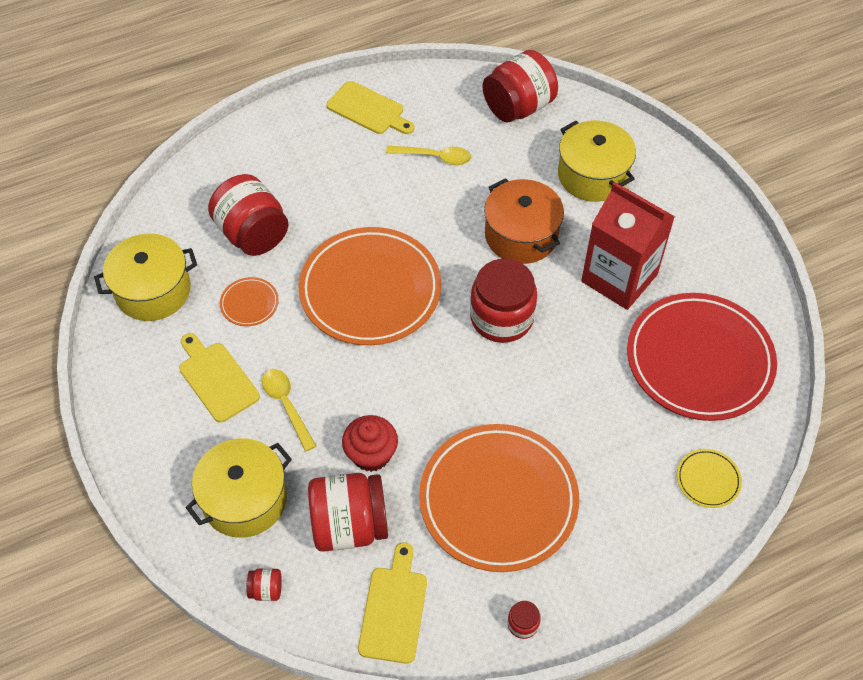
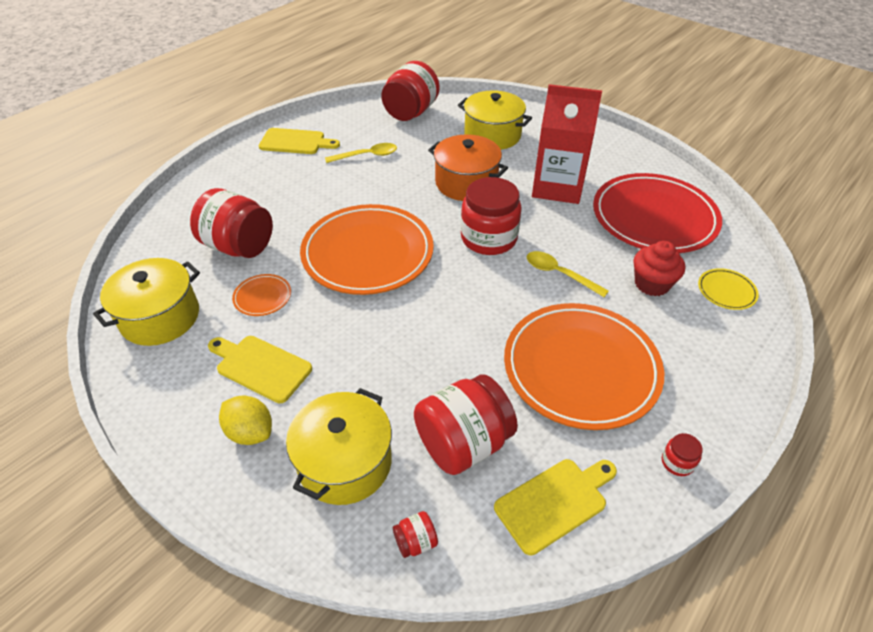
camera: 25 degrees left, 10 degrees down
(182, 439) = (250, 432): none -> yellow lemon
(286, 405) = (342, 364): yellow spoon -> yellow spoon (559, 274)
(371, 454) = (445, 375): red cupcake -> red cupcake (652, 284)
(394, 609) = (554, 502): yellow cutting board -> yellow cutting board turned 75 degrees clockwise

